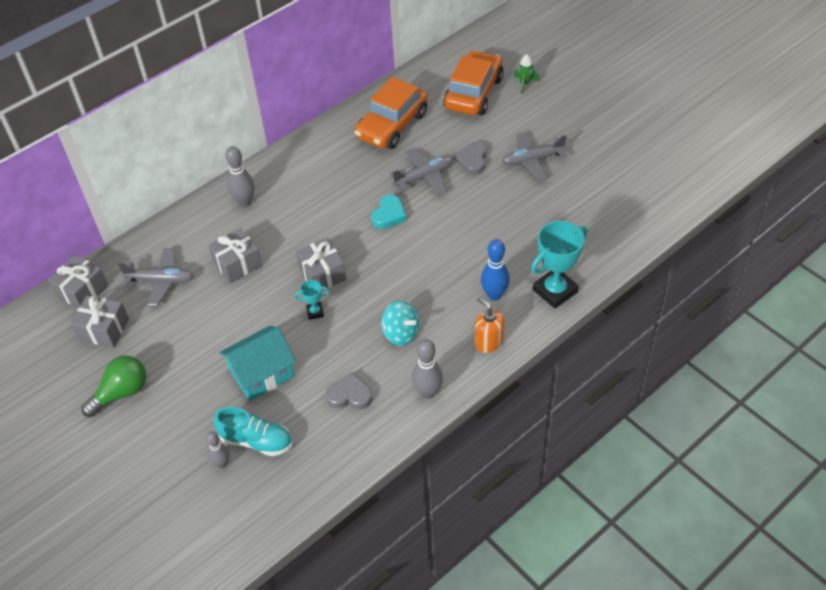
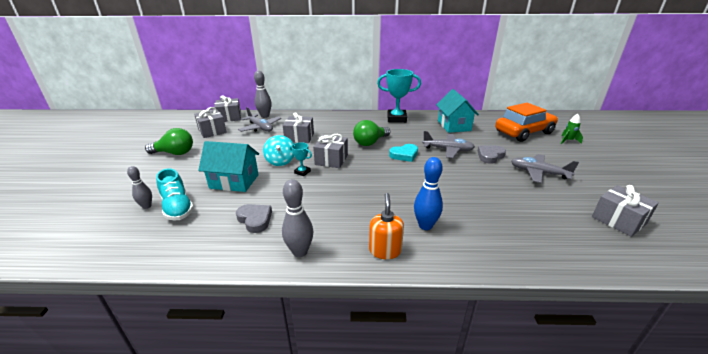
camera: 40 degrees right, 20 degrees down
(245, 202) = (338, 121): grey bowling pin -> grey bowling pin (265, 116)
(331, 218) = (370, 142): none -> green light bulb
(392, 125) = (454, 126): orange car -> turquoise house
(401, 333) = (332, 208): turquoise spinning top -> turquoise spinning top (280, 161)
(555, 291) = (481, 252): turquoise trophy -> turquoise trophy (396, 119)
(624, 186) = (618, 220): none -> grey gift

